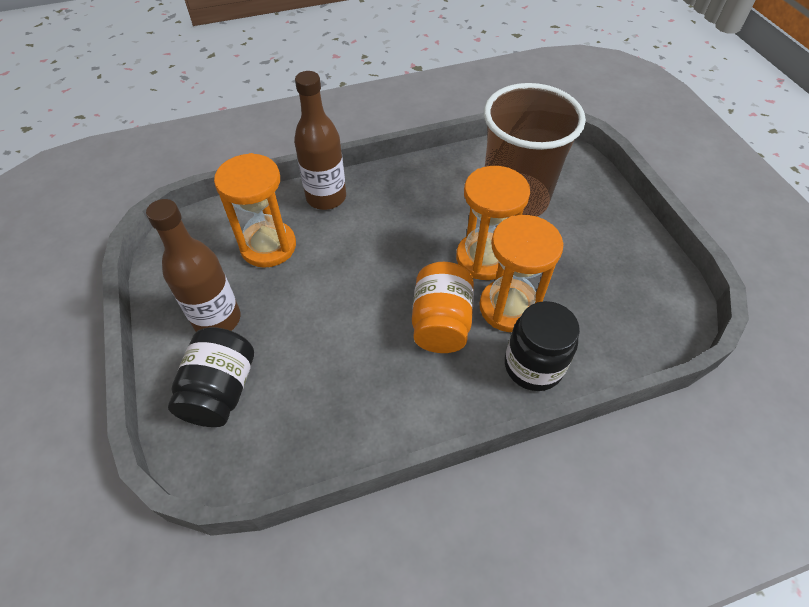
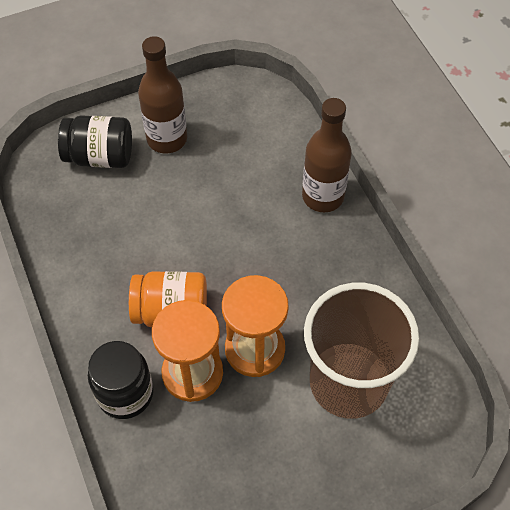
camera: 85 degrees right, 5 degrees up
(268, 246) = (251, 159): orange hourglass -> none

